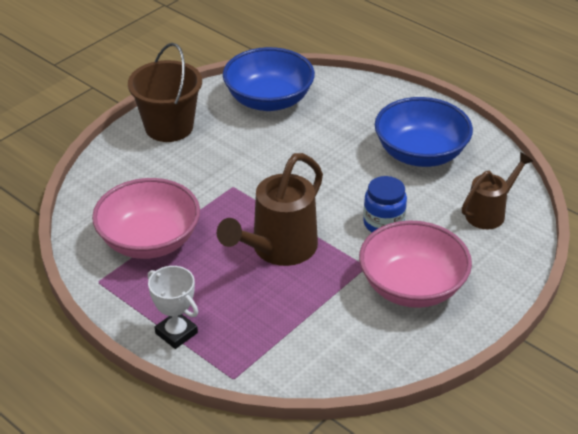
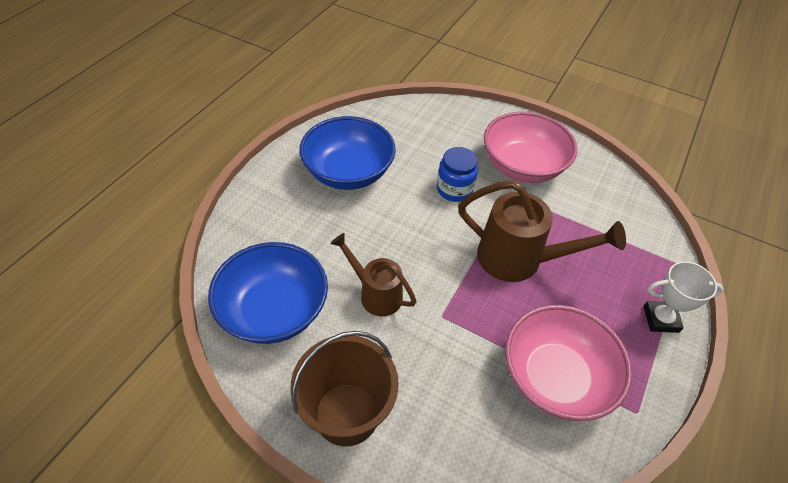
camera: 105 degrees left, 10 degrees up
(176, 333) = (660, 319): white trophy -> white trophy turned 60 degrees clockwise
(489, 213) = (417, 127): brown watering can -> brown watering can (376, 294)

